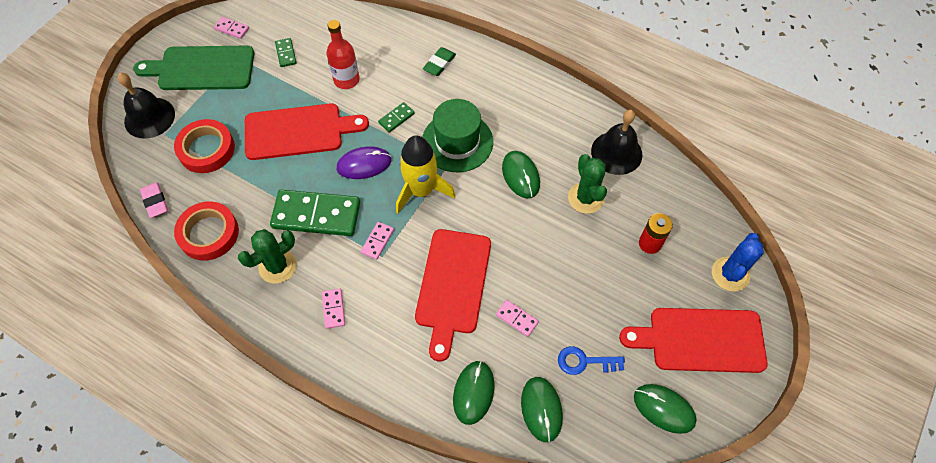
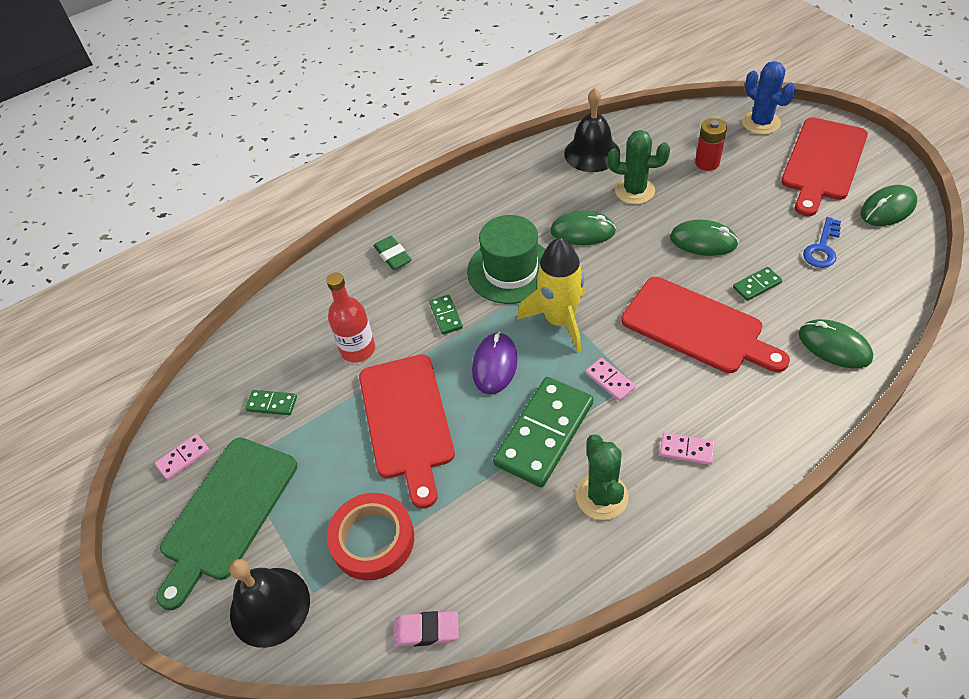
camera: 60 degrees left, 10 degrees down
(209, 233) = (514, 569): red tape -> none
(298, 131) = (407, 421): red cutting board -> red cutting board turned 150 degrees clockwise
(516, 319) = (757, 285): pink domino -> green domino
(541, 409) = (867, 296): green mouse -> green mouse (703, 241)

